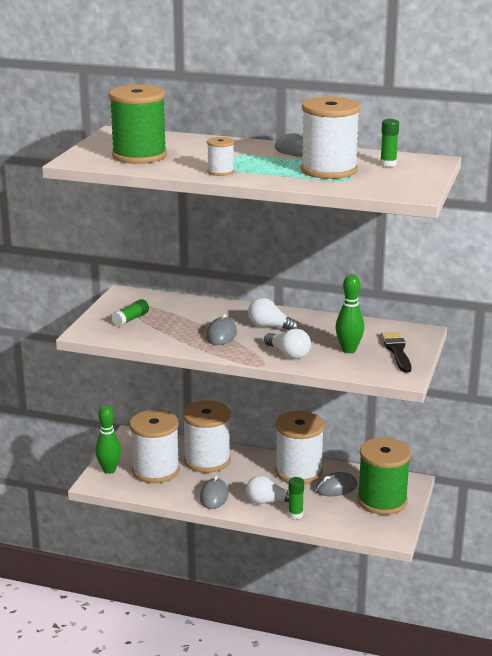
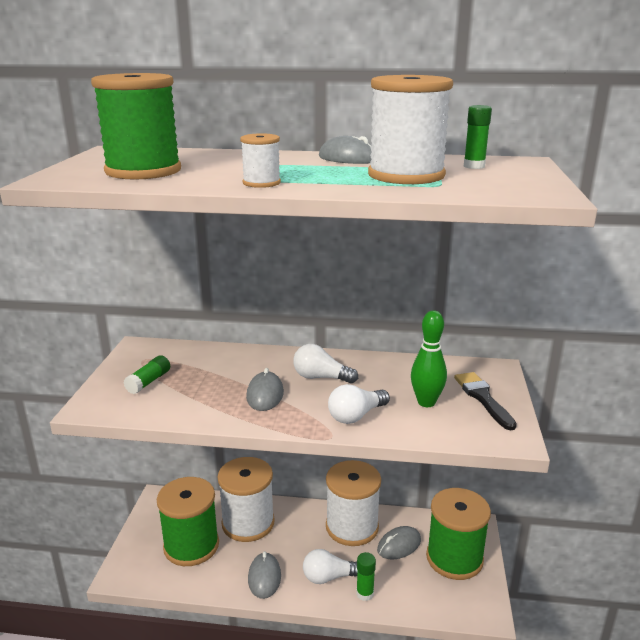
camera: 10 degrees left, 0 degrees up
(109, 470) = (136, 552): green bowling pin -> none
(155, 470) = (191, 546): white spool -> green spool
(288, 354) = (356, 416): white light bulb -> white light bulb turned 105 degrees clockwise

